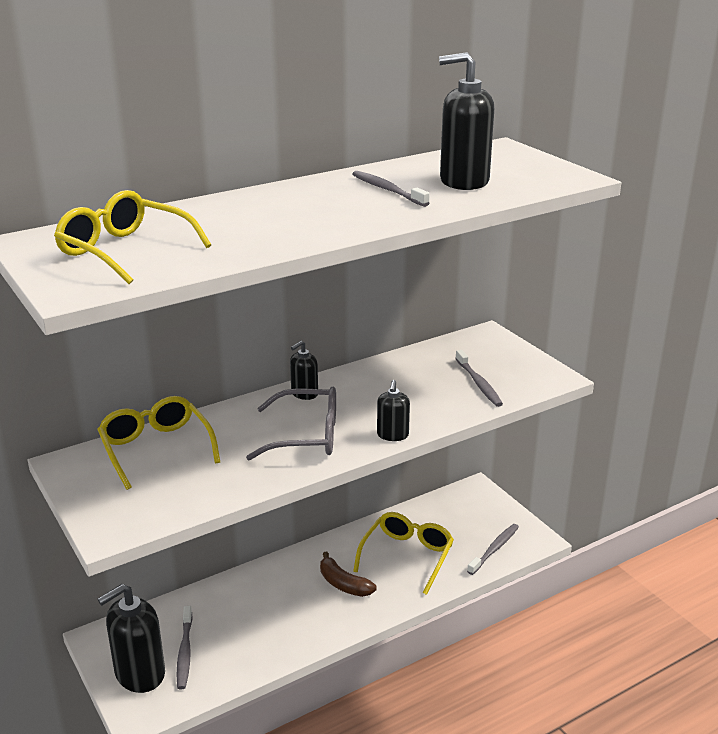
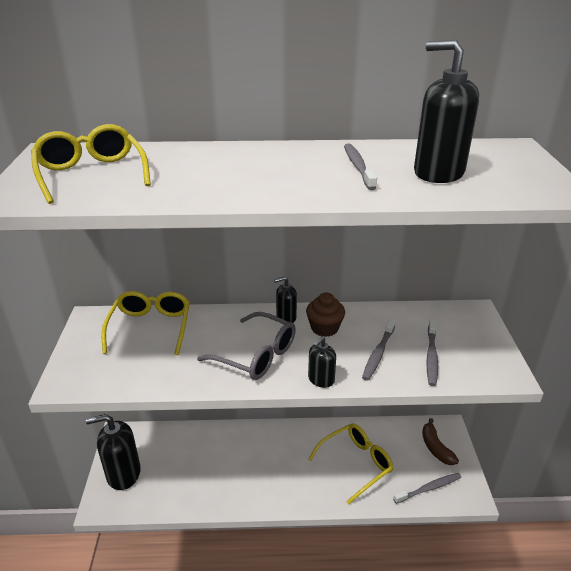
camera: 30 degrees right, 5 degrees up
(185, 652) = (159, 471): grey toothbrush -> grey toothbrush (378, 353)
(343, 584) = (295, 466): brown banana -> brown banana (436, 448)
(354, 391) = (324, 328): none -> brown cupcake

